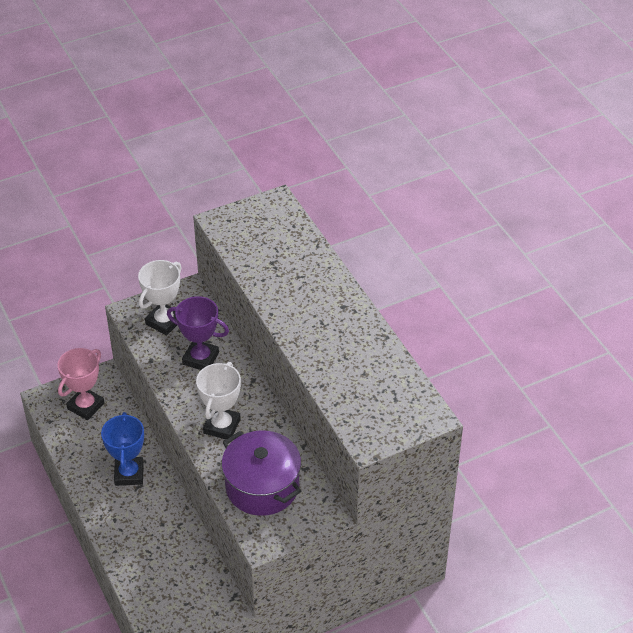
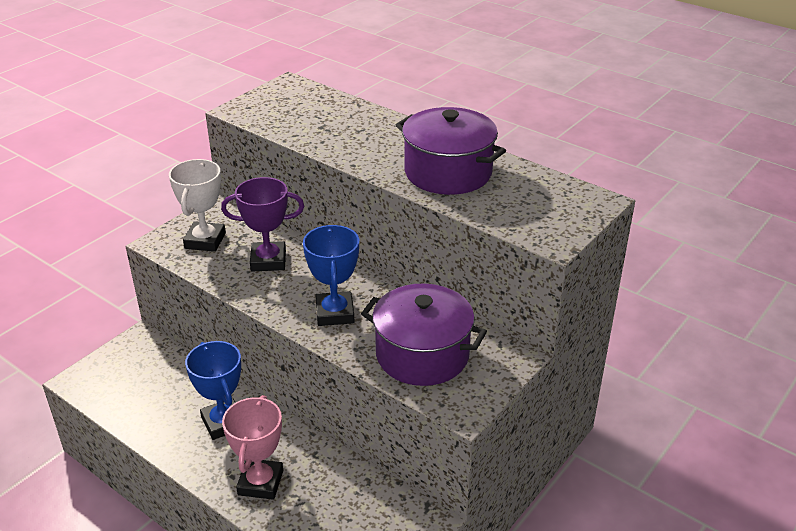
camera: 25 degrees left, 10 degrees down
(86, 406) = (133, 373): pink trophy -> pink trophy (261, 483)
(221, 426) = (334, 313): white trophy -> blue trophy
(337, 347) = (448, 172): none -> purple pot

